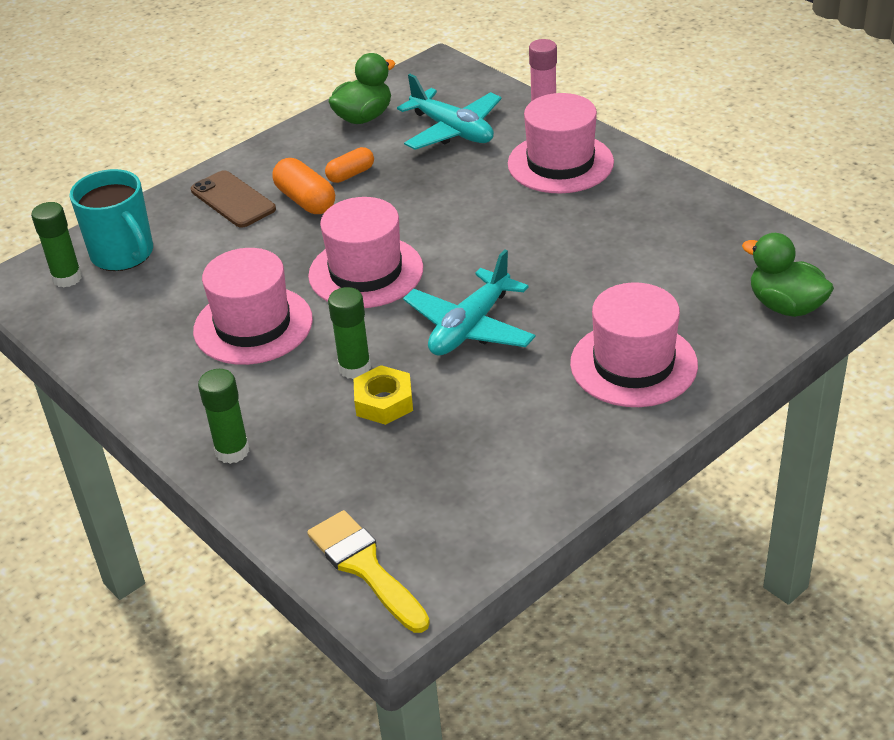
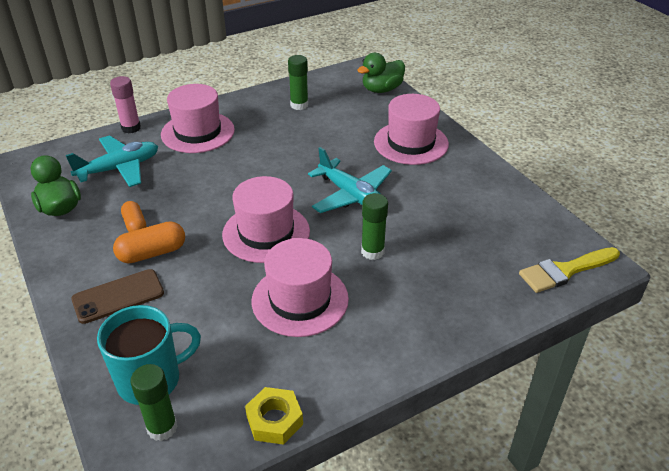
camera: 80 degrees left, 0 degrees up
(232, 451) = (443, 325): green glue stick -> green glue stick (299, 105)
(384, 402) = (412, 243): yellow nut -> yellow nut (274, 420)

